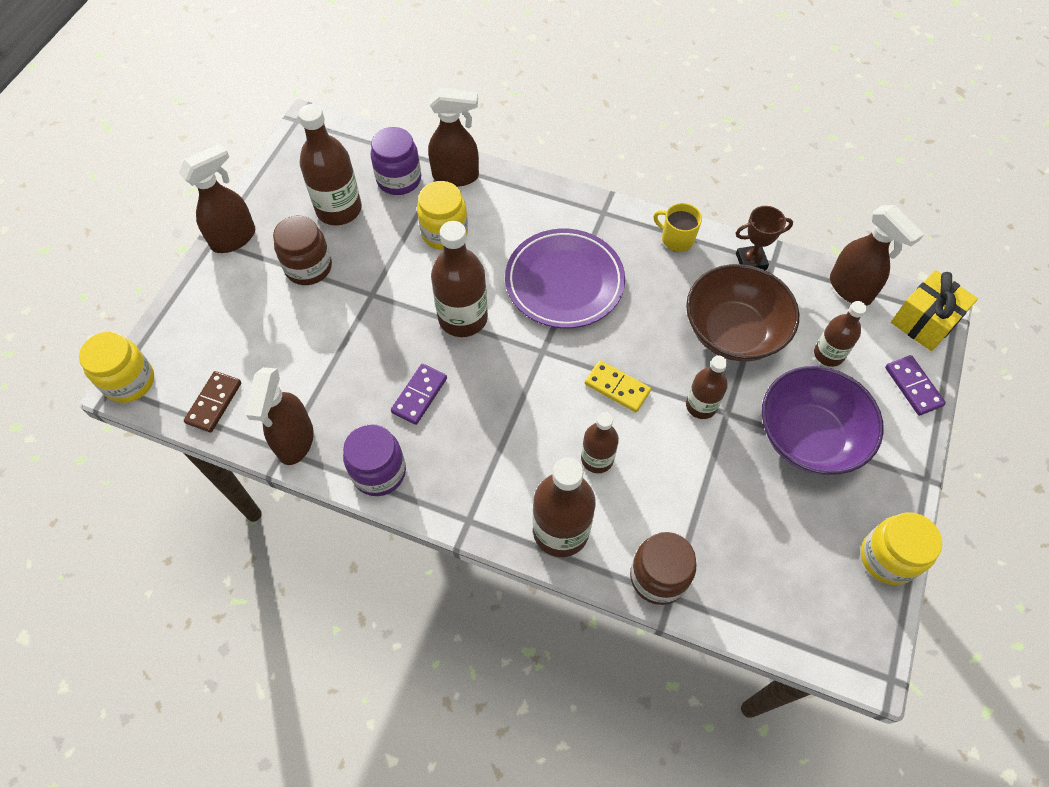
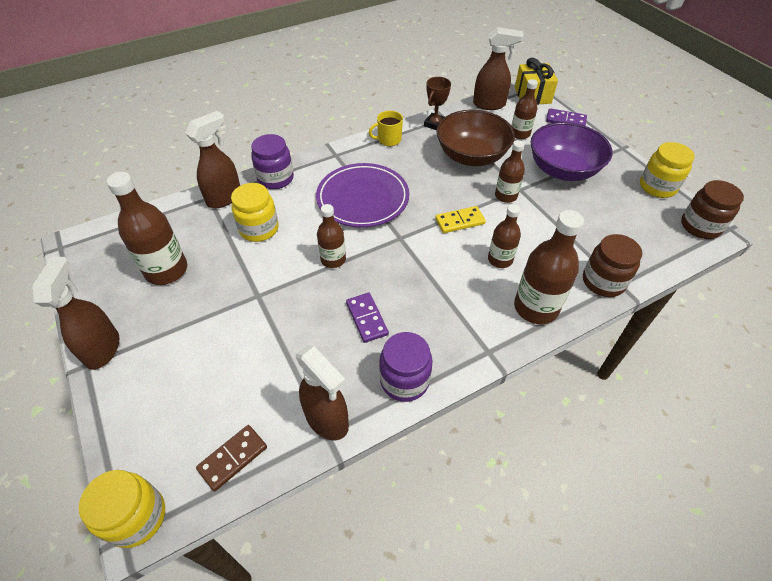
camera: 50 degrees left, 10 degrees down
(214, 403) = (233, 458): brown domino -> brown domino turned 75 degrees clockwise
(308, 267) = (190, 317): brown jar -> brown jar (700, 226)
(399, 179) = (188, 225): purple jar -> purple jar (275, 179)
(463, 318) = (333, 259): brown bottle -> brown bottle, size x0.61

